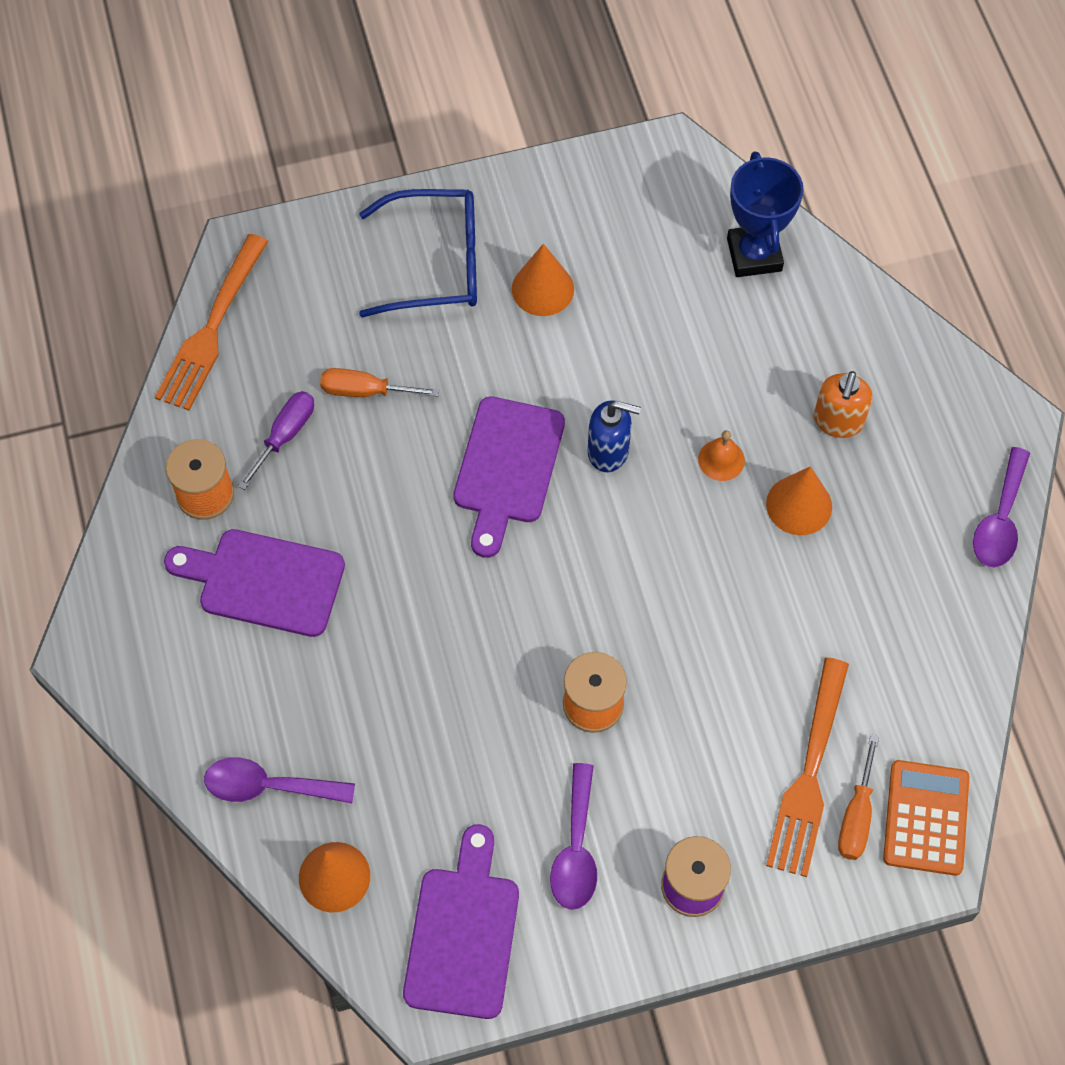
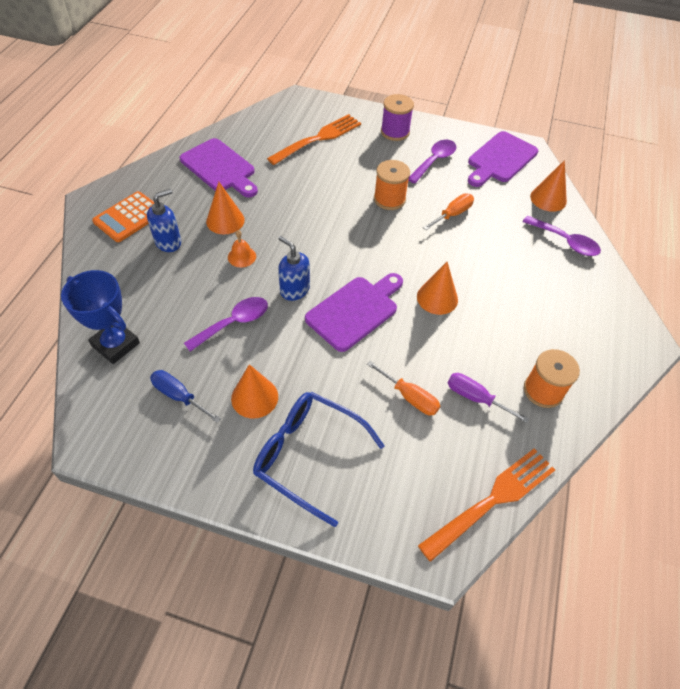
camera: 150 degrees left, 10 degrees down
(264, 581) = (527, 326): purple cutting board -> purple cutting board (220, 168)
(285, 435) = (475, 398): purple screwdriver -> purple screwdriver turned 60 degrees clockwise
(410, 554) = (437, 298): none -> orange cone
(626, 243) = (179, 396): none -> blue screwdriver
(754, 254) = (115, 344): blue trophy -> blue trophy turned 75 degrees counterclockwise
(838, 421) = (168, 242): orange soap dispenser -> blue soap dispenser
(856, 816) = (312, 121): orange screwdriver -> orange screwdriver (452, 214)
(925, 818) = (286, 109): orange calculator -> orange calculator (129, 217)
(1000, 519) = (145, 172): purple spoon -> purple spoon (233, 323)

